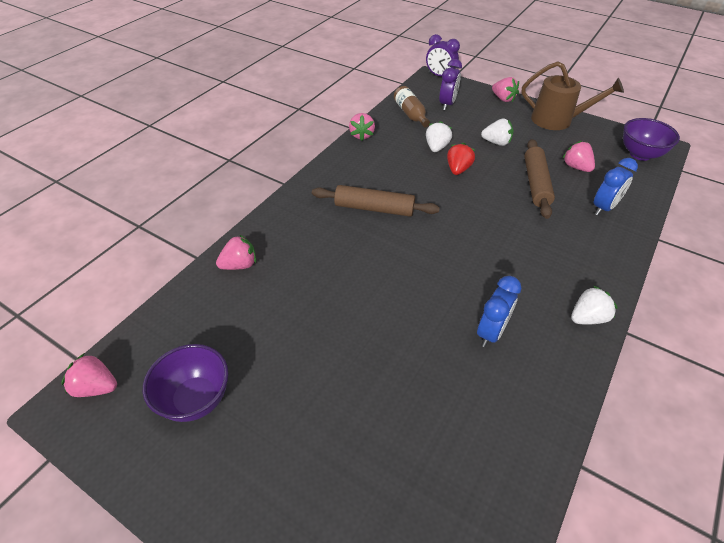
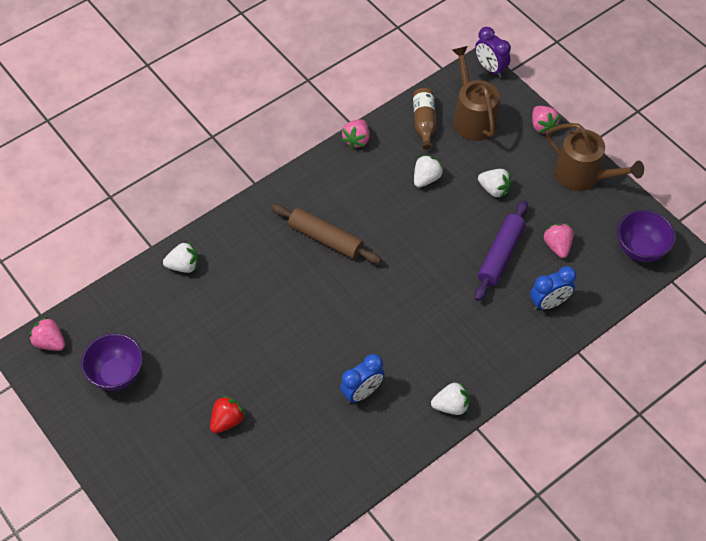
camera: 20 degrees right, 10 degrees up
(240, 265) = (183, 266): pink strawberry -> white strawberry
(447, 104) = (473, 118): purple clock -> brown watering can
(458, 169) = (432, 214): red strawberry -> red strawberry (227, 420)
(536, 183) = (500, 255): brown rolling pin -> purple rolling pin

